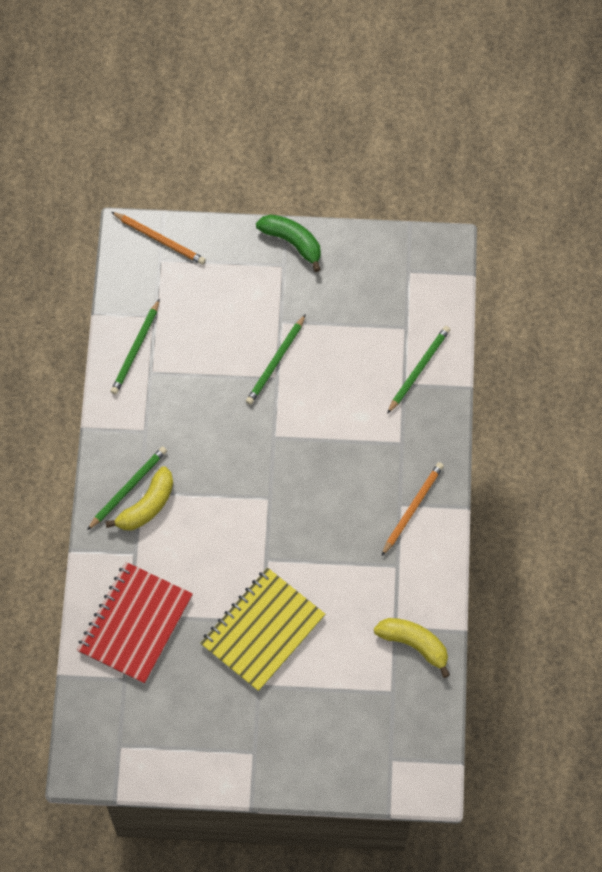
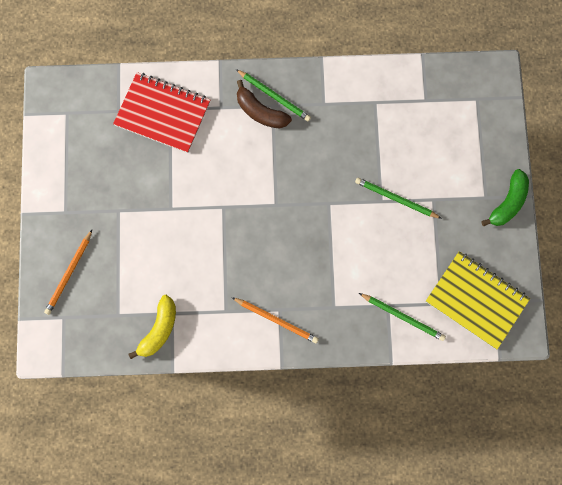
camera: 85 degrees right, 10 degrees up
(136, 349) = (394, 89): green pencil -> none
(147, 506) = (260, 112): yellow banana -> brown banana
(160, 239) = (495, 97): orange pencil -> orange pencil (69, 274)
(263, 631) = (163, 209): yellow notebook -> yellow notebook (476, 300)

